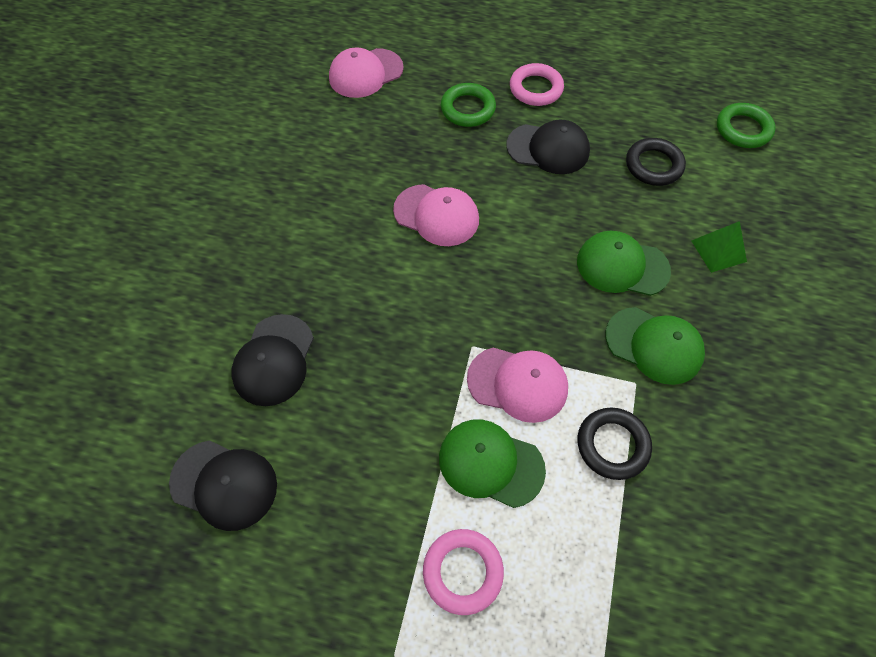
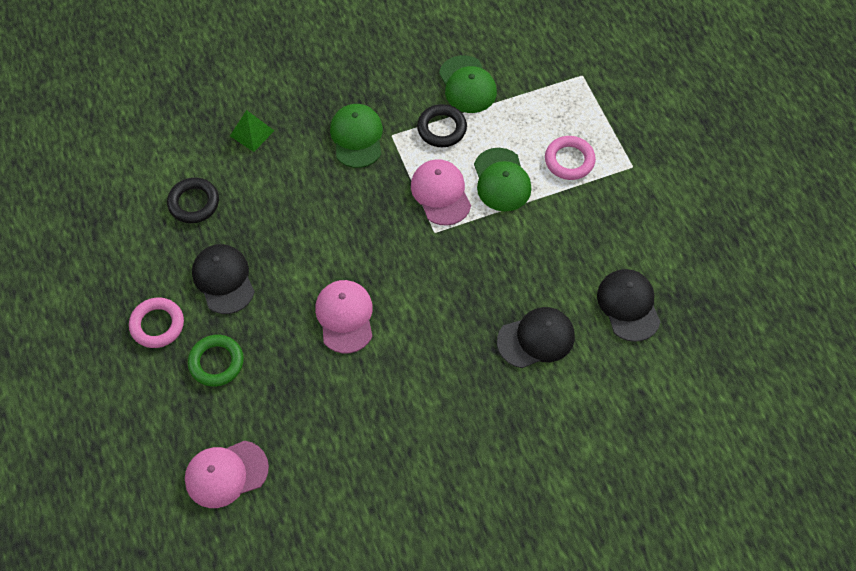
camera: 125 degrees left, 0 degrees up
(365, 73) = (226, 474): pink cap -> pink cap turned 135 degrees clockwise
(622, 266) = (306, 181): green cap -> green cap (467, 85)
(743, 129) = (114, 162): green ring -> none

